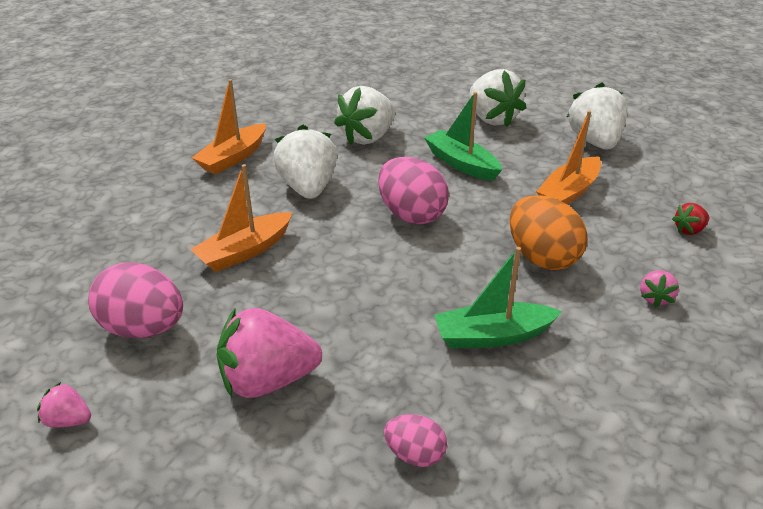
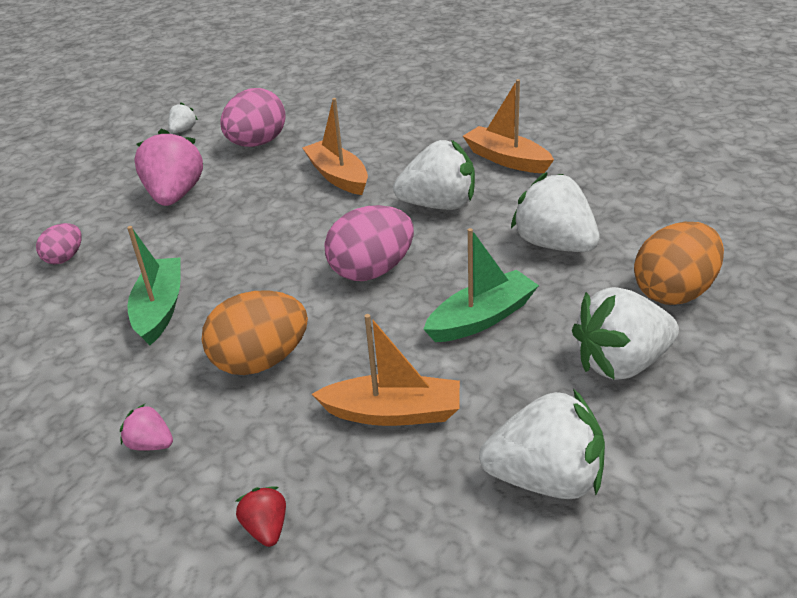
camera: 100 degrees right, 0 degrees up
(68, 420) = (183, 130): pink strawberry -> white strawberry
(418, 100) = (674, 292): none -> orange egg
(569, 192) = (393, 412): orange boat -> orange boat turned 135 degrees clockwise

